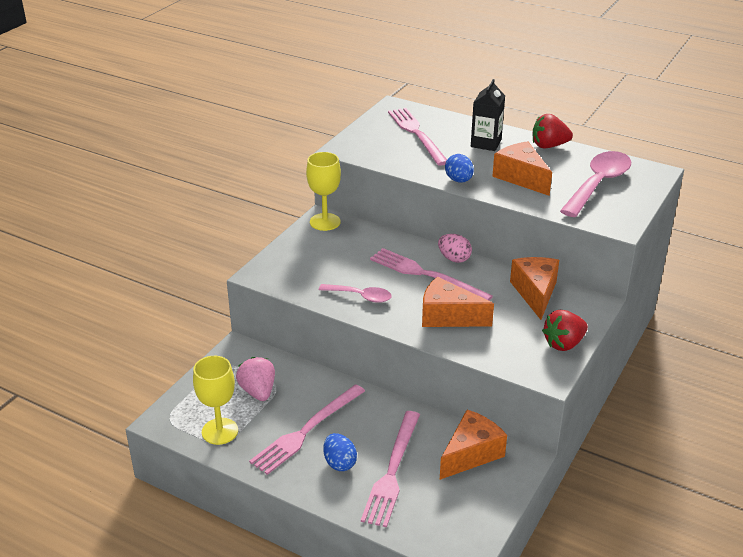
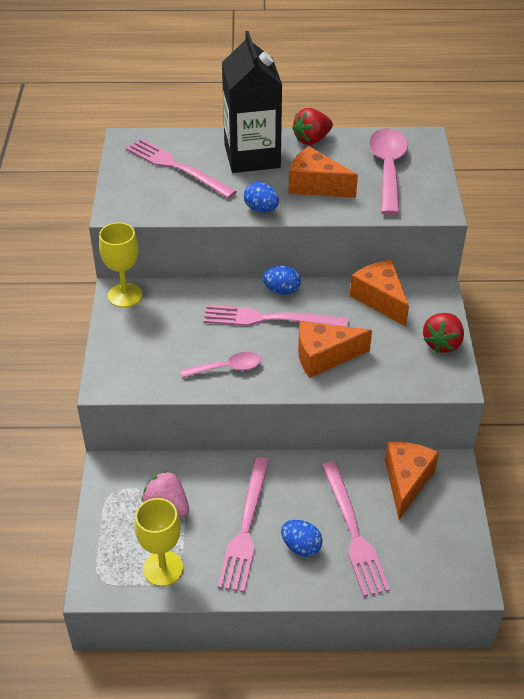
camera: 30 degrees left, 10 degrees up
(454, 259) = (282, 290): pink egg -> blue egg
(486, 143) = (252, 156): black carton -> black carton, size x1.79

